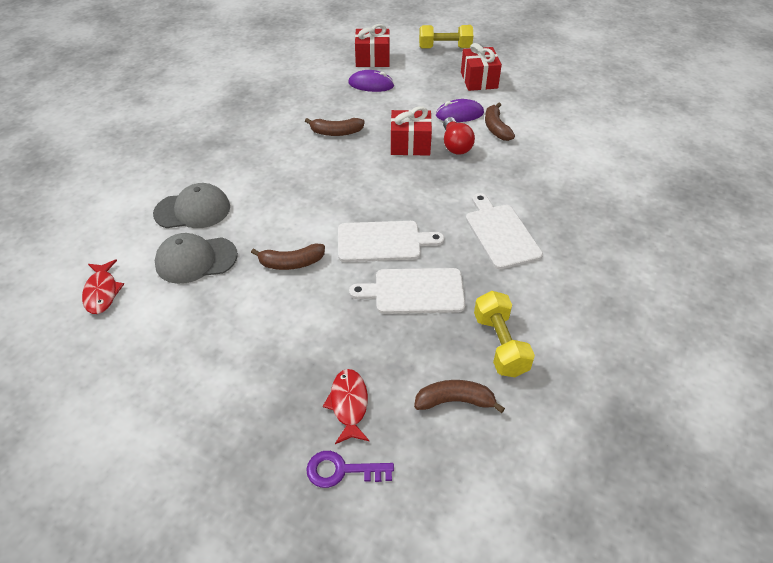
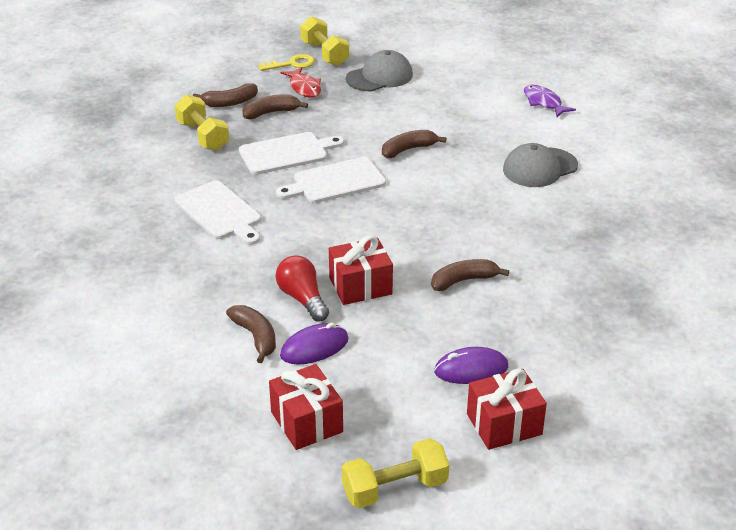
camera: 160 degrees right, 10 degrees down
(102, 292) = (543, 102): red fish -> purple fish
(196, 260) = (493, 135): grey cap -> grey cap (379, 77)
(283, 484) = (324, 54): none -> yellow dumbbell
(342, 470) = (292, 64): purple key -> yellow key
(409, 364) = (271, 113): none -> brown banana

